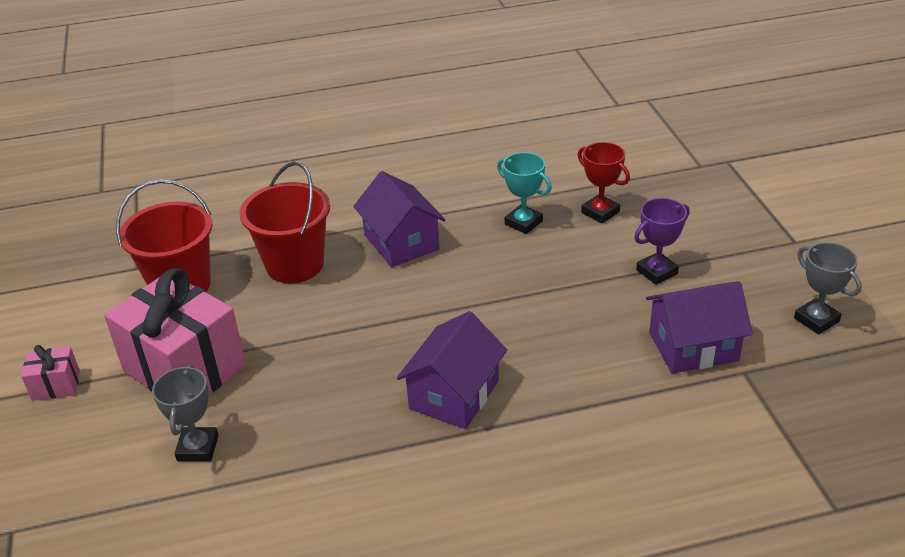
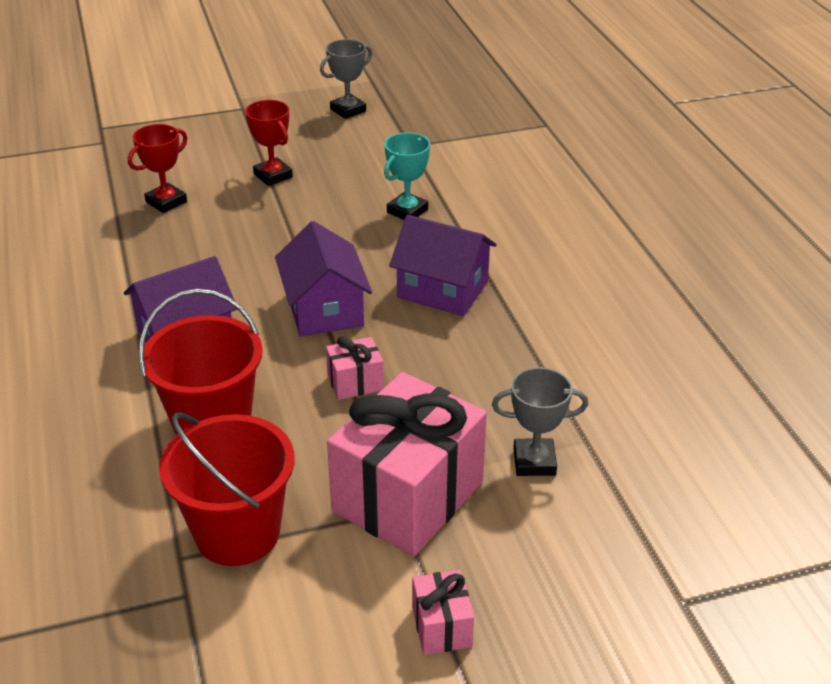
camera: 95 degrees left, 0 degrees up
(325, 337) = (355, 382): none -> pink gift
(523, 223) = (171, 249): turquoise trophy -> turquoise trophy (407, 211)
(657, 272) = (273, 176): purple trophy -> red trophy
(693, 346) = (378, 165): purple house -> purple house (324, 309)

